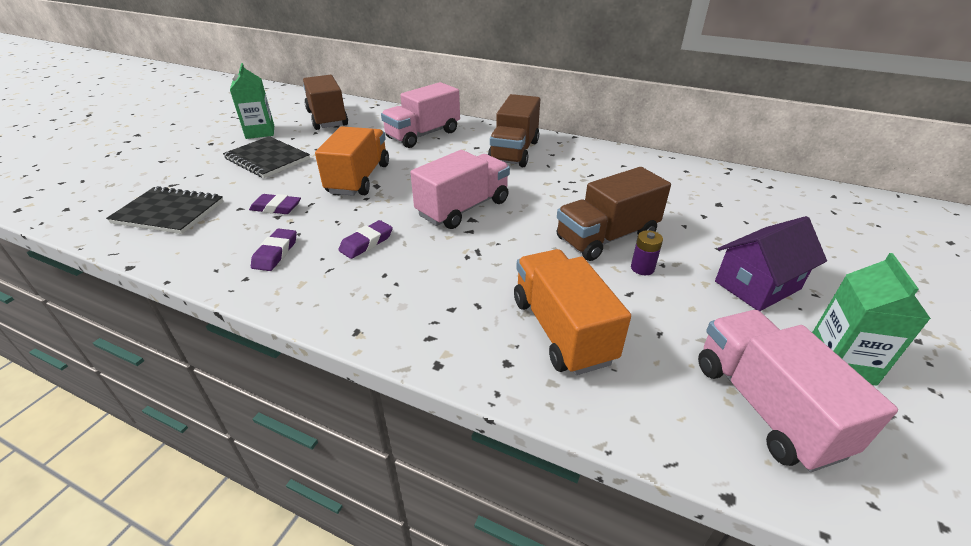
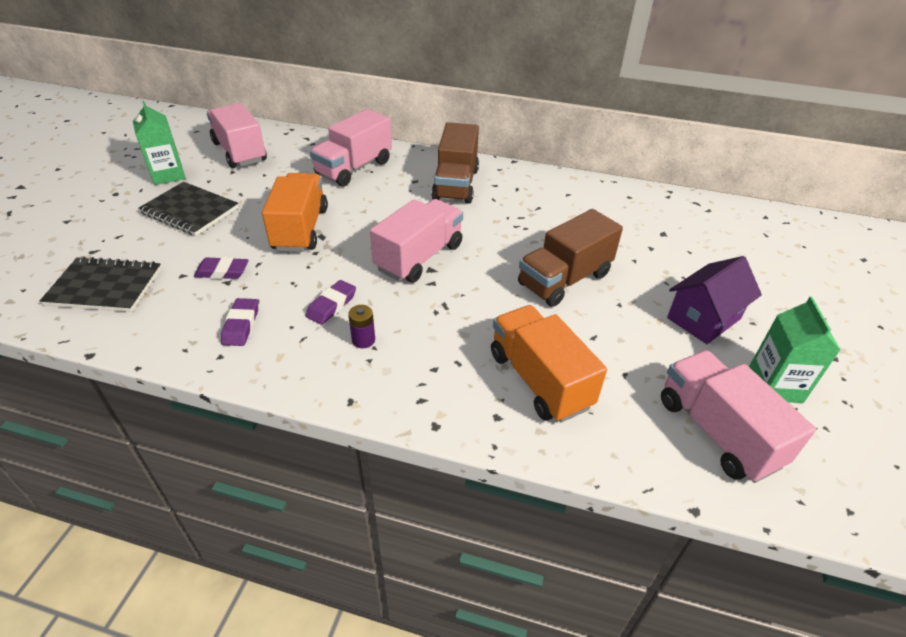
camera: 10 degrees left, 5 degrees up
(327, 118) = (240, 152): brown truck -> pink truck
(642, 268) = (601, 310): purple battery -> purple battery (363, 340)

